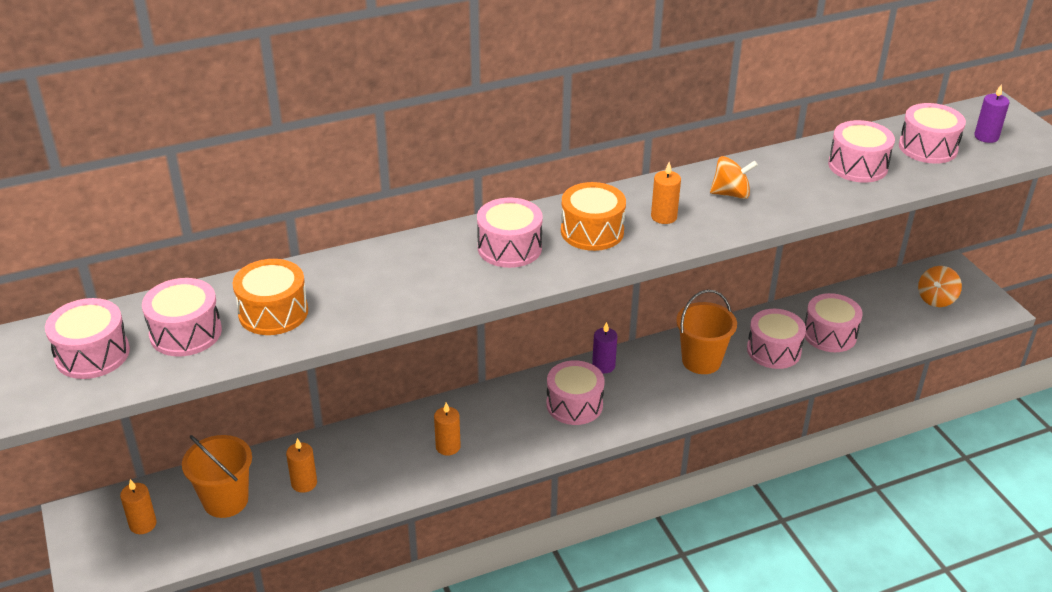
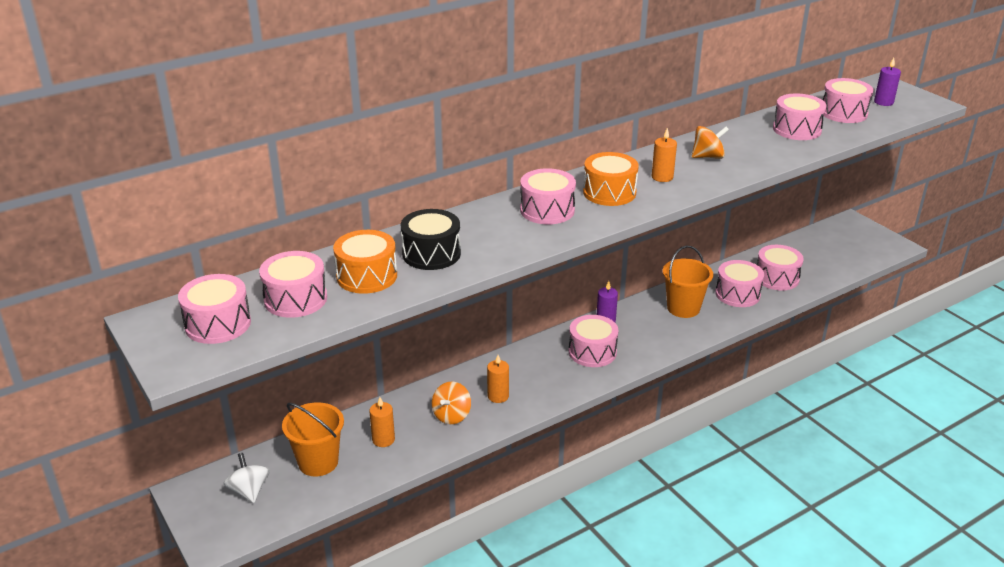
camera: 10 degrees left, 5 degrees down
(143, 524) = (249, 491): orange candle -> white spinning top
(355, 291) = (431, 254): none -> black drum
(936, 299) = (848, 244): orange spinning top -> orange spinning top (451, 415)

